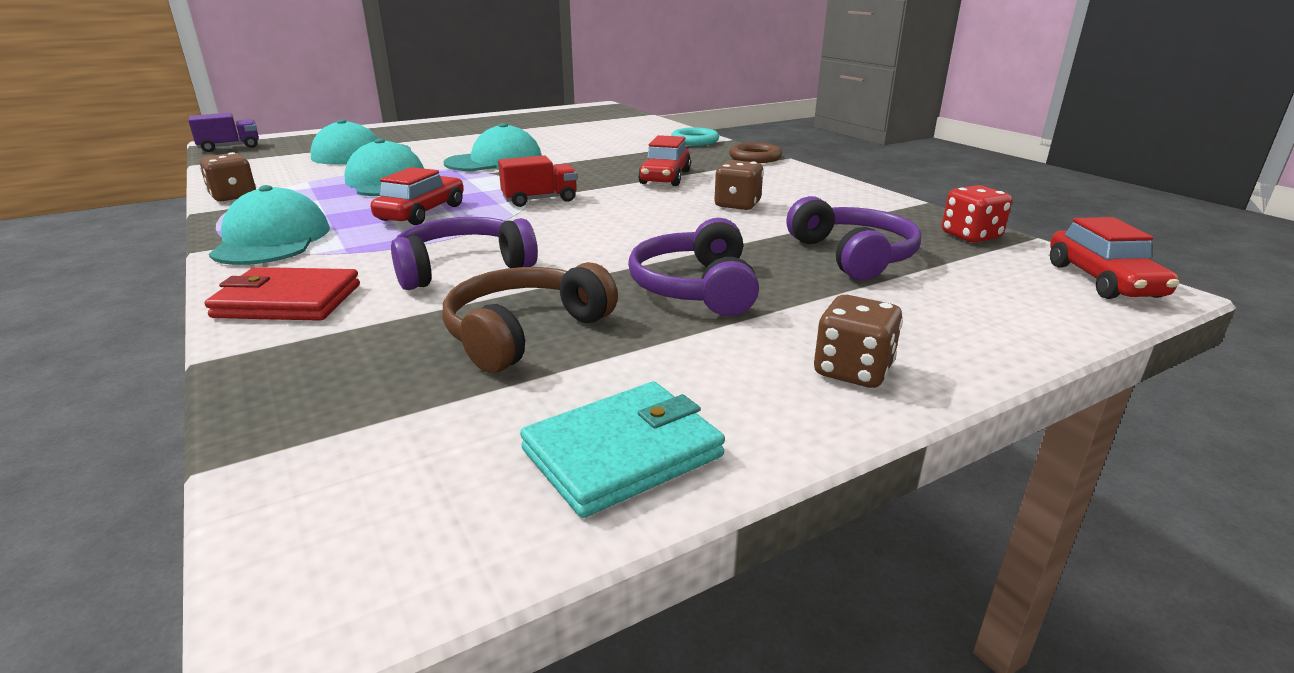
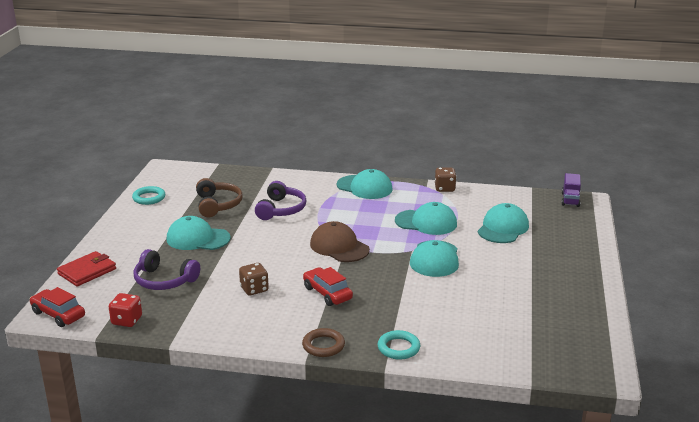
camera: 130 degrees right, 0 degrees up
(288, 301) = (296, 181): red wallet -> red wallet (87, 271)
(422, 213) = (359, 218): red car -> none
(540, 200) = (339, 247): red truck -> brown cap
(623, 453) = (149, 198): turquoise wallet -> turquoise ring
(695, 288) = (198, 239): purple headphones -> turquoise cap
(852, 371) = (119, 235): brown dice -> none

